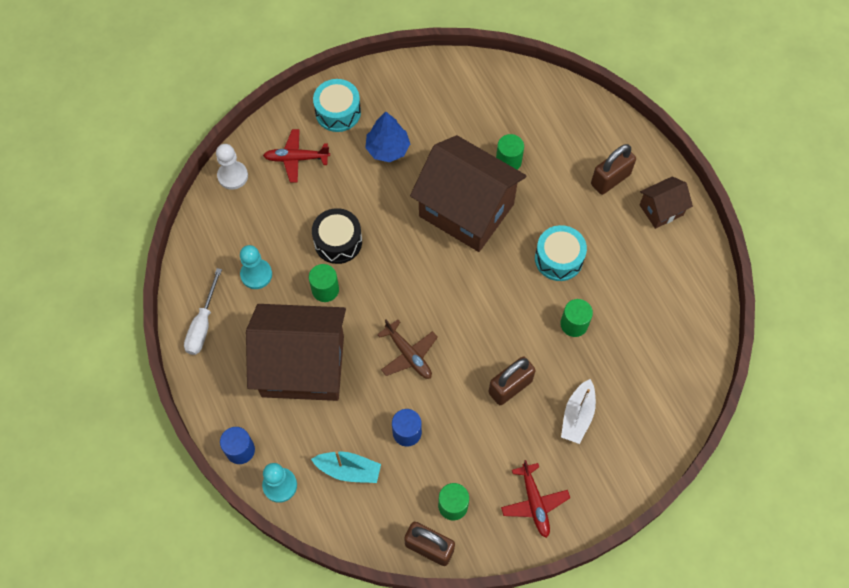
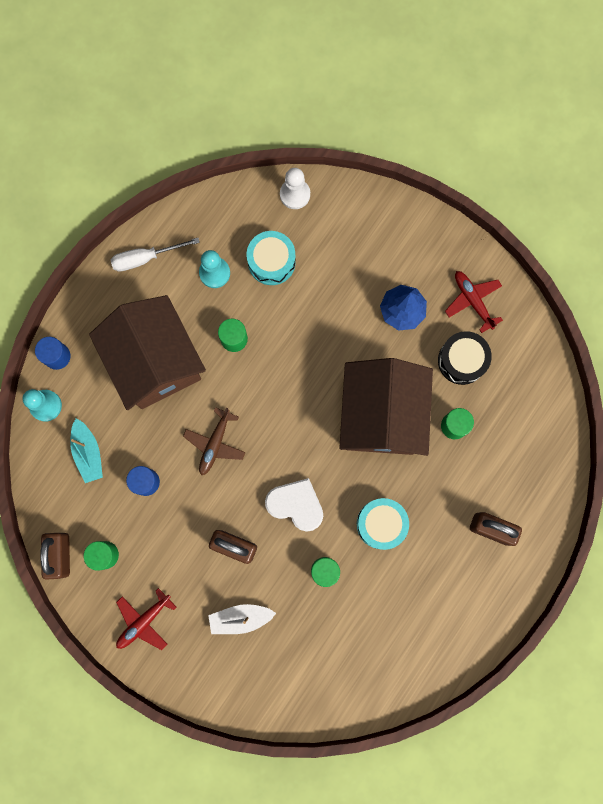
camera: 60 degrees right, 15 degrees up
(296, 158) = (344, 237): red plane -> red plane (472, 301)
(338, 112) = (413, 244): turquoise drum -> turquoise drum (271, 262)
(338, 242) = (285, 322): black drum -> black drum (462, 360)
(503, 317) = (296, 505): none -> white heart
(661, 210) = (487, 592): brown house -> none

